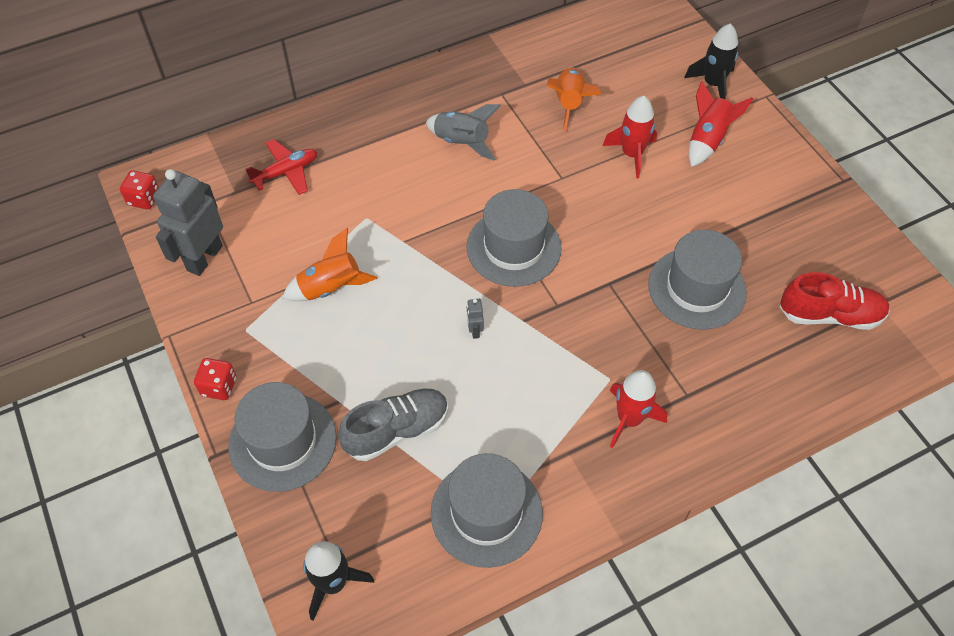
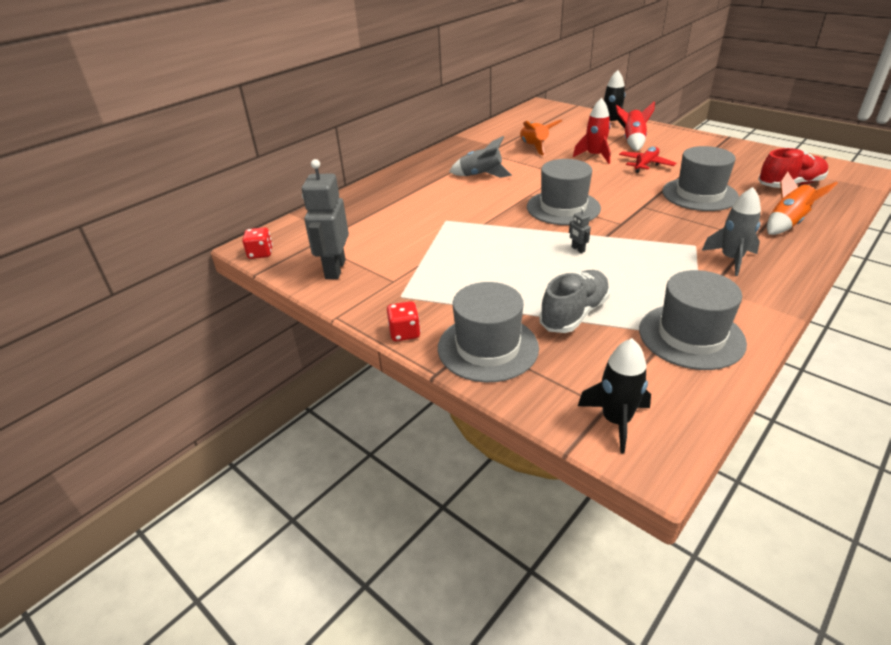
camera: 20 degrees left, 20 degrees down
(286, 172) = (366, 215): red plane -> red plane (645, 164)
(330, 288) = (450, 258): orange rocket -> orange rocket (787, 223)
(629, 419) = (731, 259): red rocket -> grey rocket

